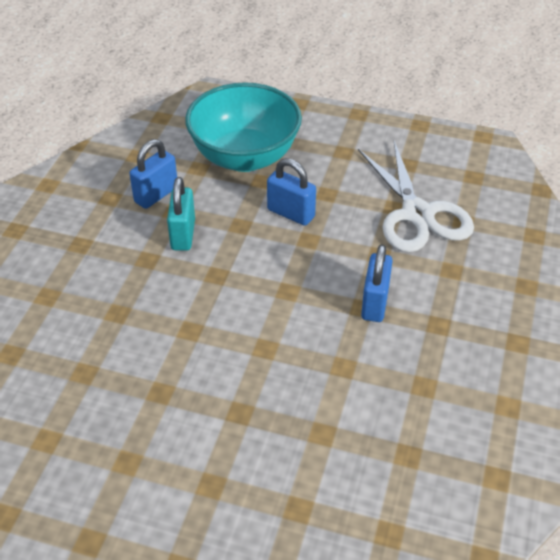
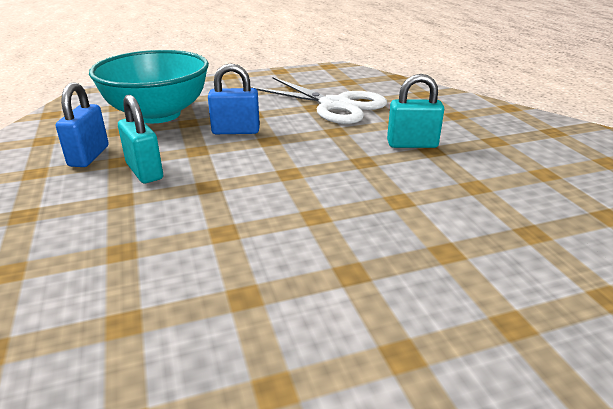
camera: 35 degrees left, 15 degrees down
(375, 303) = (370, 155): blue padlock -> none
(429, 308) = (412, 144): none -> turquoise padlock

